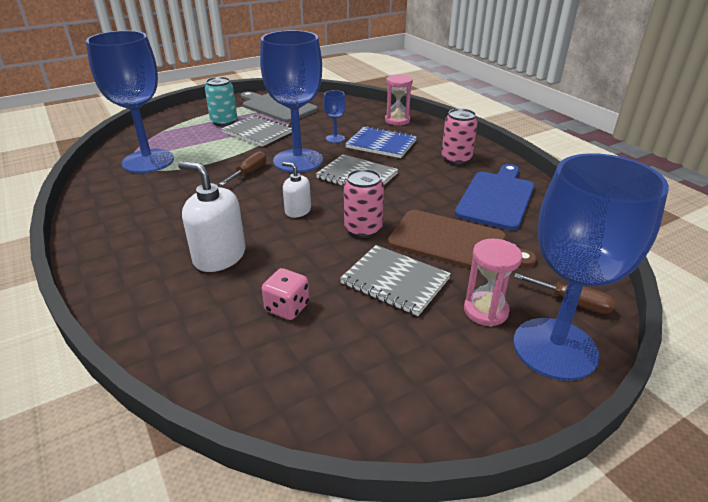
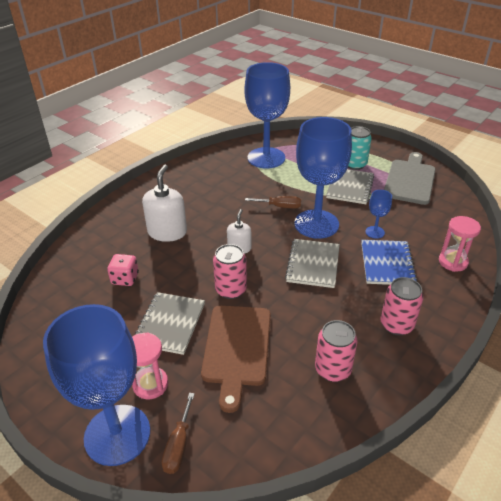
camera: 70 degrees right, 5 degrees up
(496, 198) = (332, 369): blue cutting board -> pink can

